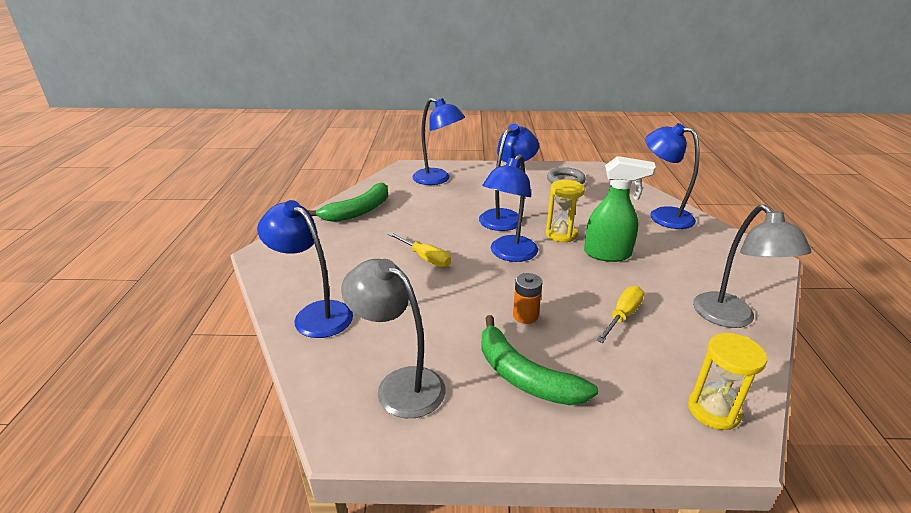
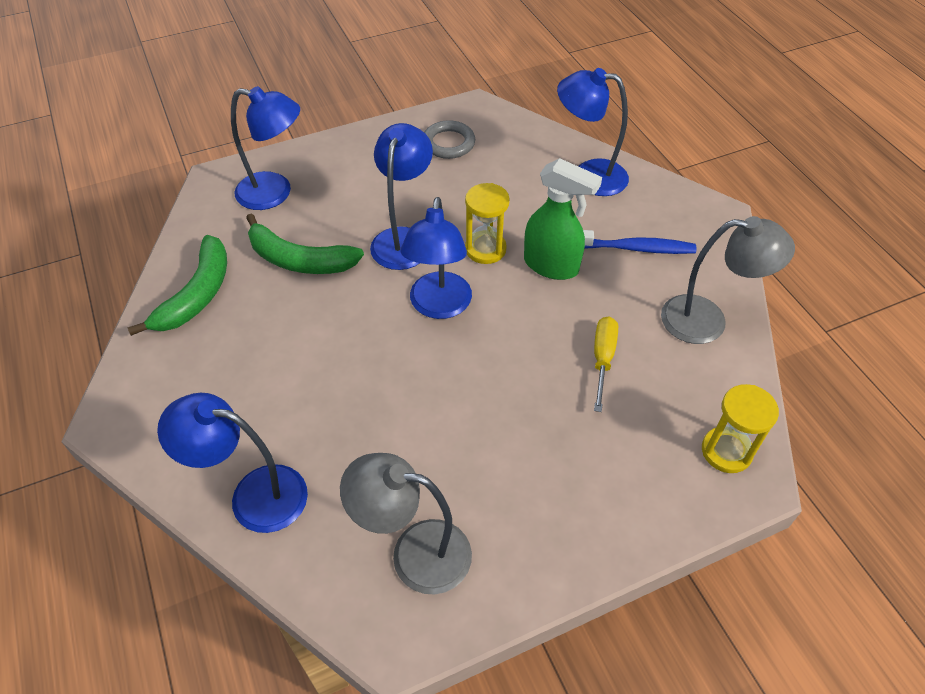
camera: 25 degrees left, 20 degrees up
(425, 258) = (339, 350): yellow screwdriver -> none
(524, 376) = (537, 484): green banana -> green banana (299, 259)
(525, 316) = (501, 399): orange battery -> none
(608, 254) = (551, 266): green spray bottle -> green spray bottle turned 45 degrees clockwise
(682, 260) = (634, 248): none -> blue toothbrush
(731, 318) = (707, 321): grey lamp -> grey lamp turned 45 degrees counterclockwise

